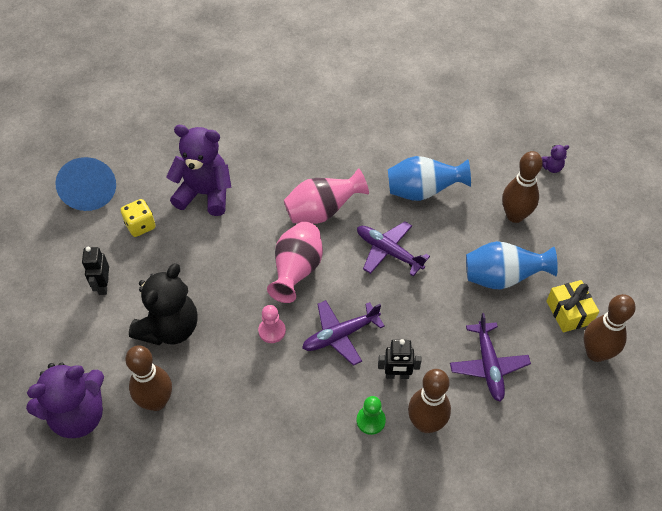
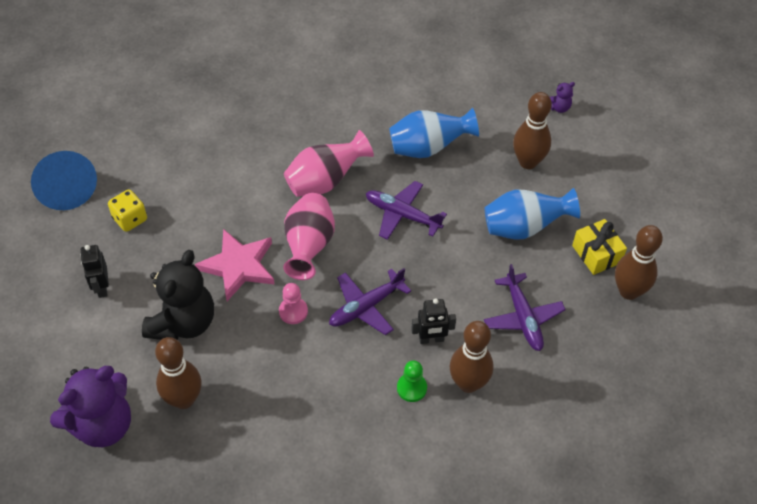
camera: 10 degrees left, 0 degrees up
(205, 194) = (194, 177): purple teddy bear -> none
(229, 281) = (238, 266): none -> pink star

